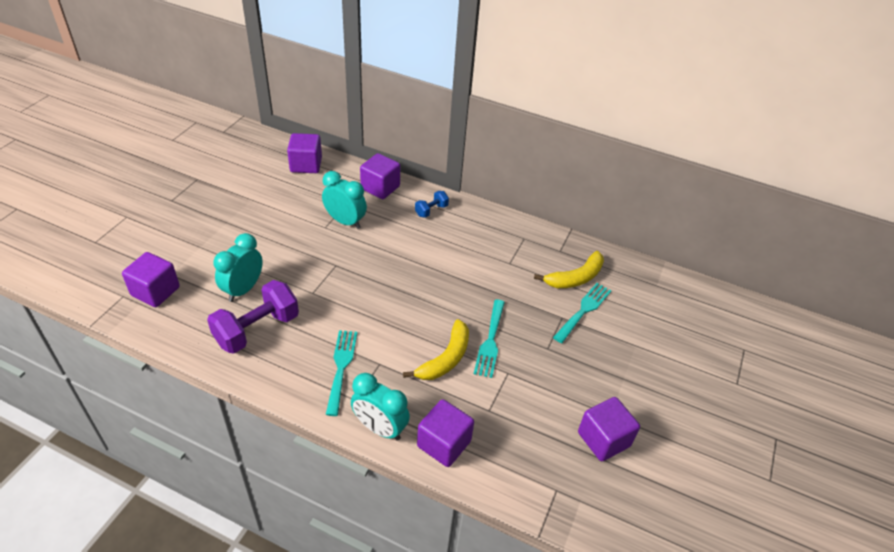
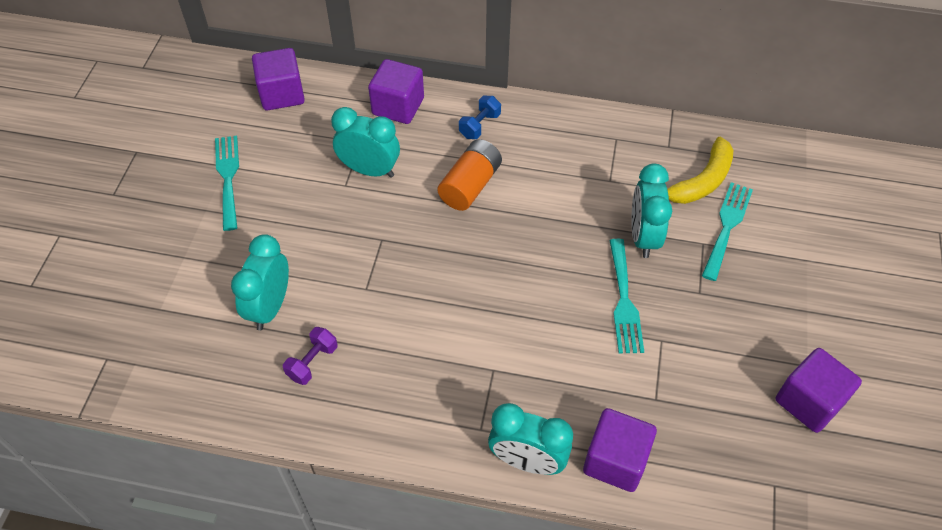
camera: 10 degrees left, 10 degrees up
(155, 291) = (149, 340): purple cube -> none
(257, 330) = (312, 362): purple dumbbell -> purple dumbbell, size x0.49
(341, 367) = (445, 388): turquoise fork -> turquoise fork (228, 177)
(410, 245) = (470, 185): none -> orange battery
(445, 358) = (576, 341): yellow banana -> none
(520, 303) = (643, 237): none -> turquoise clock

